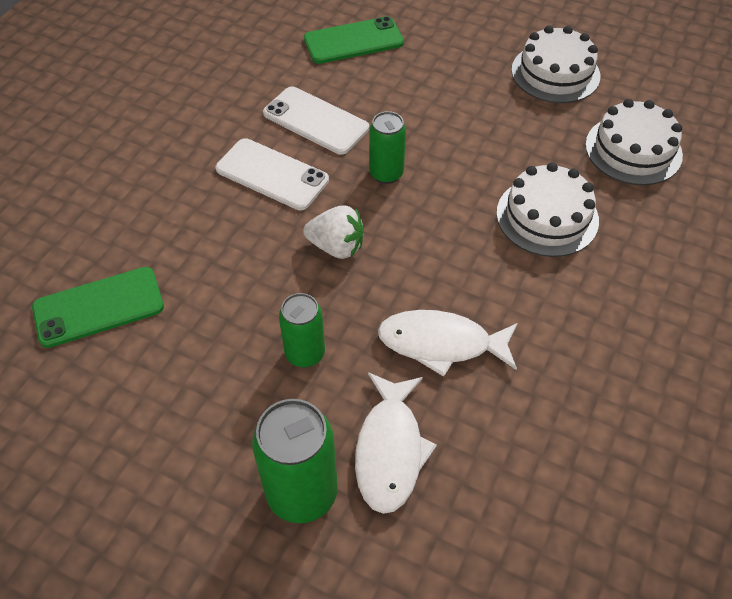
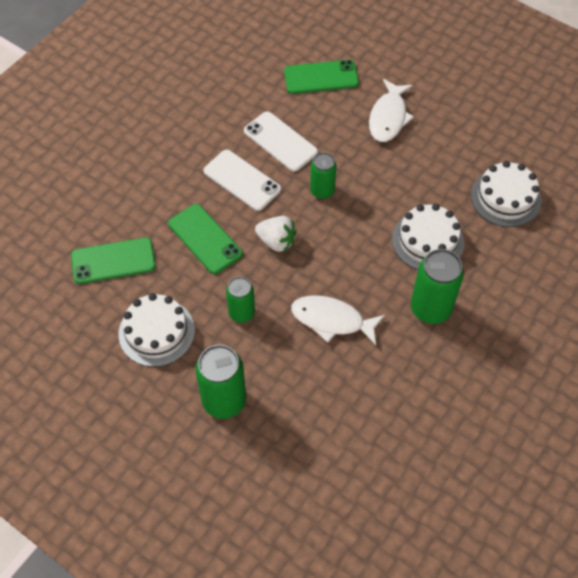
camera: 10 degrees right, 5 degrees up
(232, 257) = (205, 239): none -> green phone
(390, 450) = (283, 384): white fish -> white fish (388, 117)
(555, 73) = (466, 126): white cake -> white cake (156, 332)
(578, 306) = (430, 309): none -> green can

